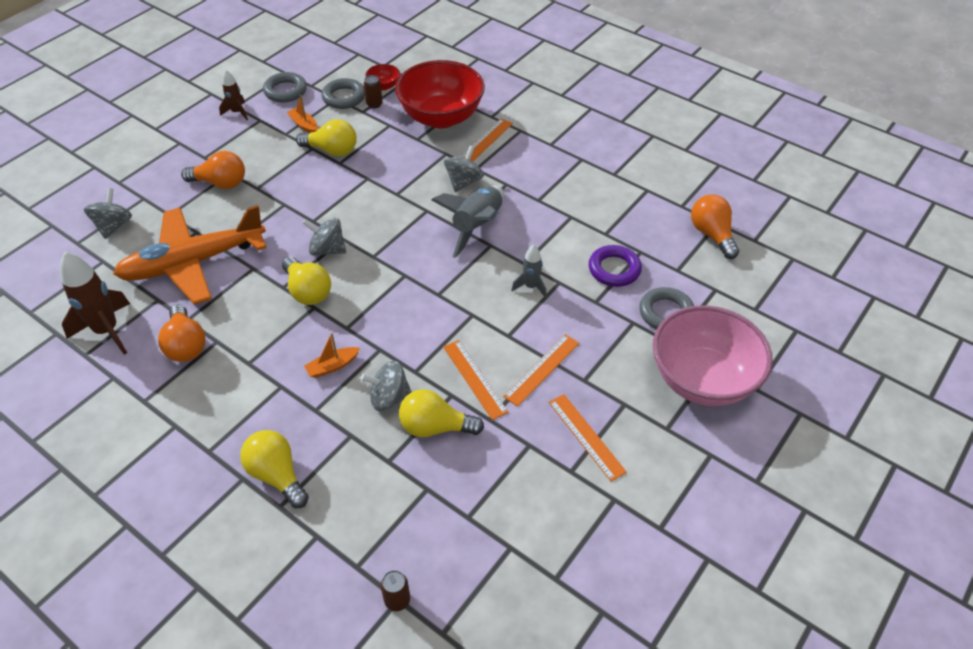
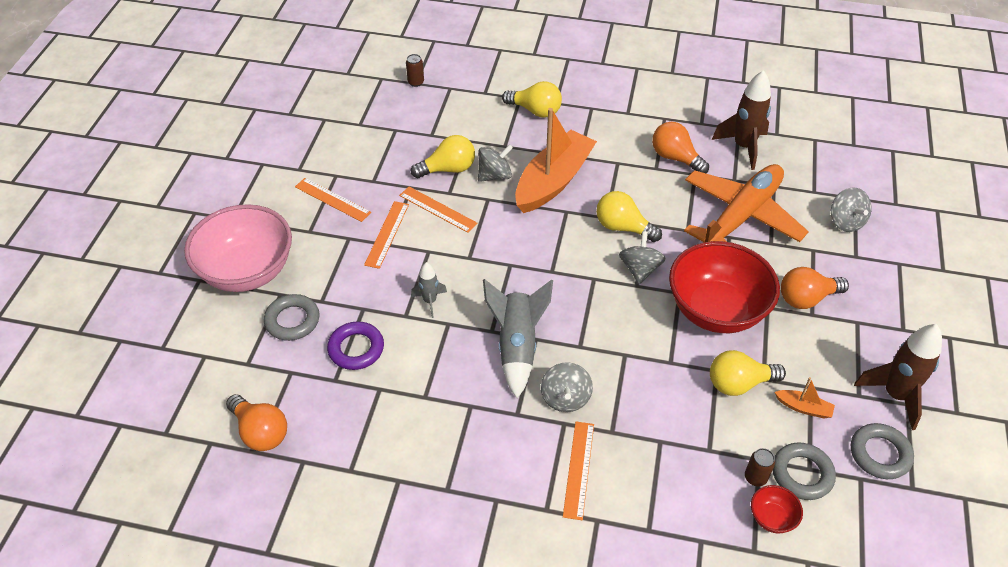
camera: 155 degrees right, 0 degrees up
(237, 112) = (895, 395): brown rocket -> brown rocket, size x1.81
(327, 249) = (640, 269): grey spinning top -> grey spinning top turned 75 degrees counterclockwise
(332, 366) = (553, 181): orange boat -> orange boat, size x2.48
(441, 117) = (657, 490): red bowl -> red bowl (716, 310)

